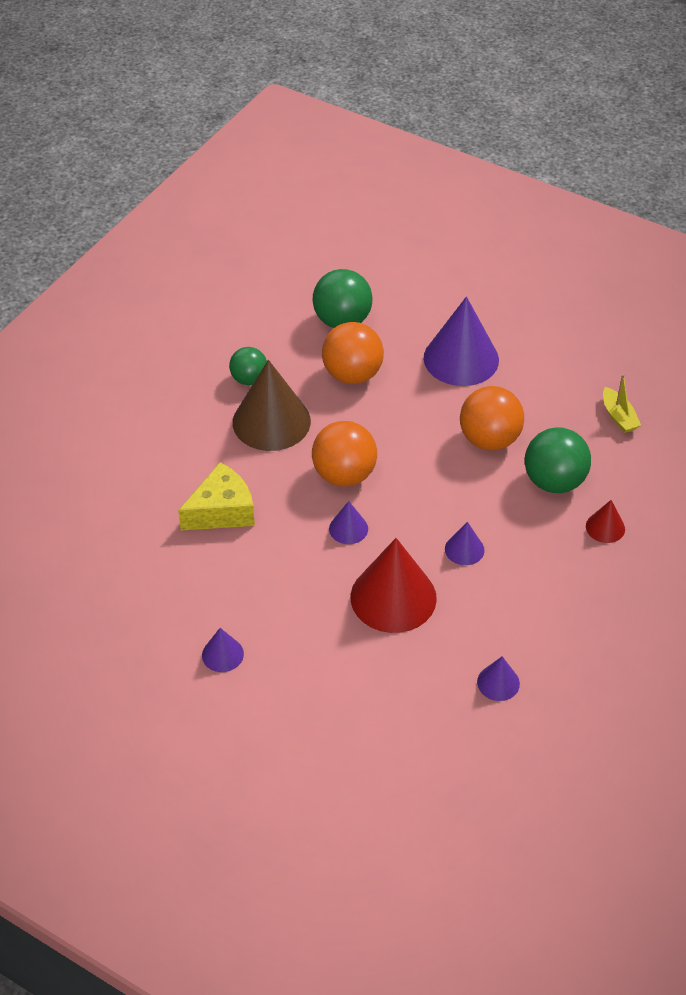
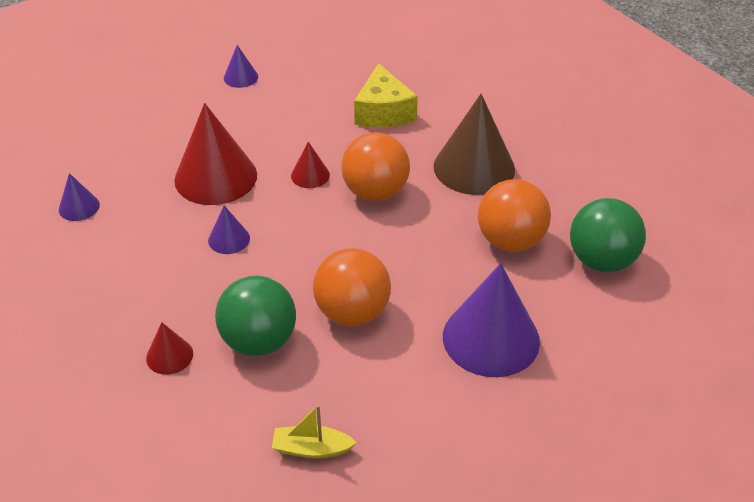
camera: 115 degrees right, 5 degrees down
(249, 379) = (541, 169): green ball -> none
(348, 528) = (310, 175): purple cone -> red cone

